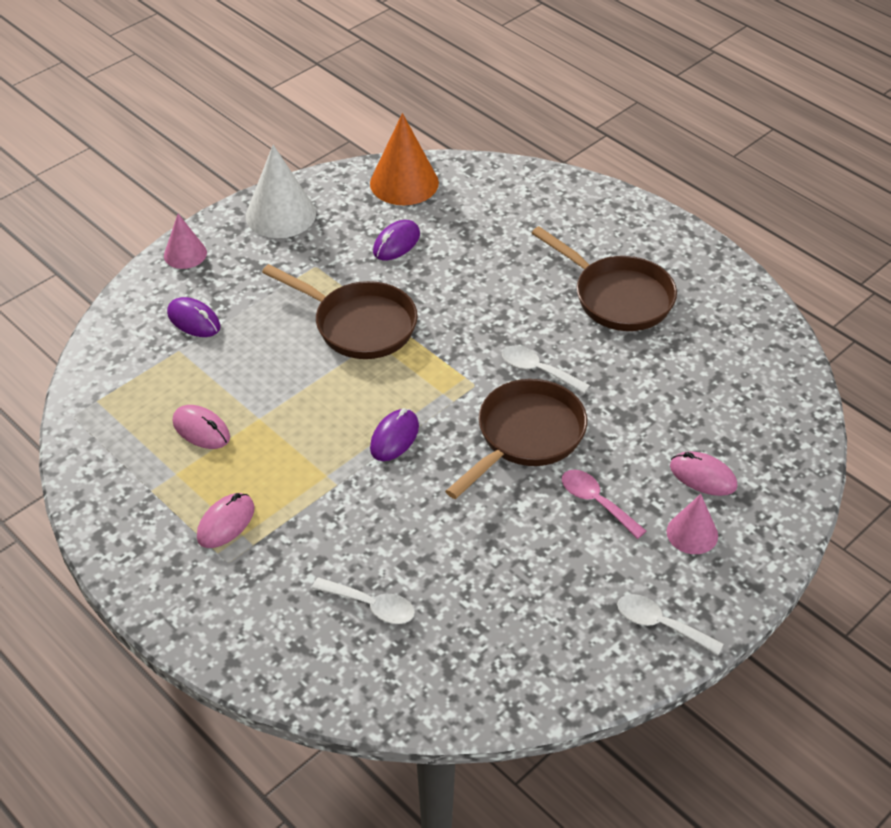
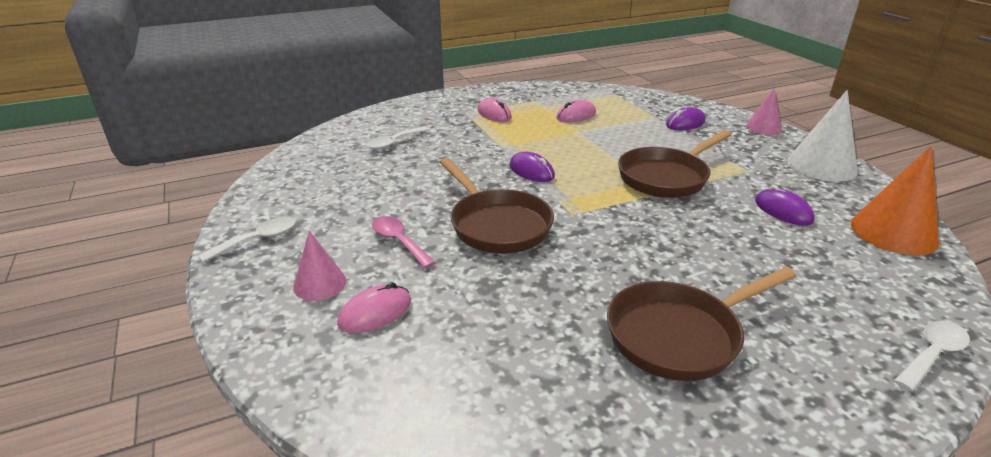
camera: 110 degrees right, 15 degrees down
(538, 370) = (576, 249): white spoon -> white spoon (932, 354)
(596, 502) = (399, 241): pink spoon -> pink spoon turned 105 degrees counterclockwise

